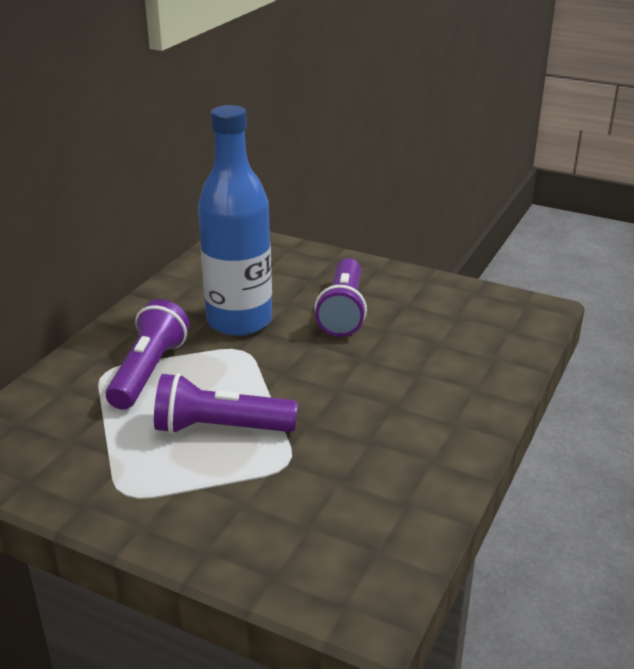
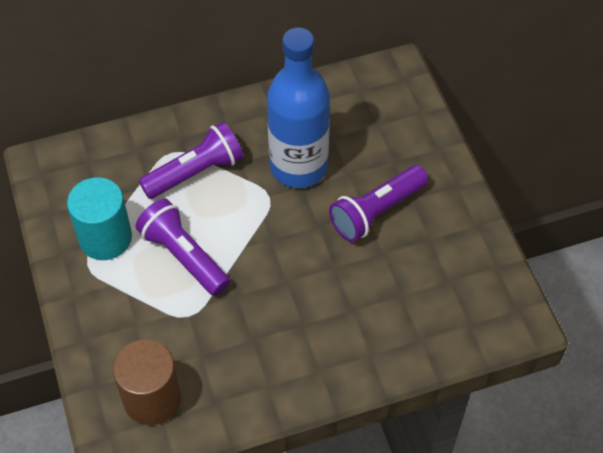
camera: 45 degrees right, 25 degrees up
(118, 463) = (105, 238): none -> turquoise cylinder
(344, 544) = (152, 398): none -> brown cylinder

